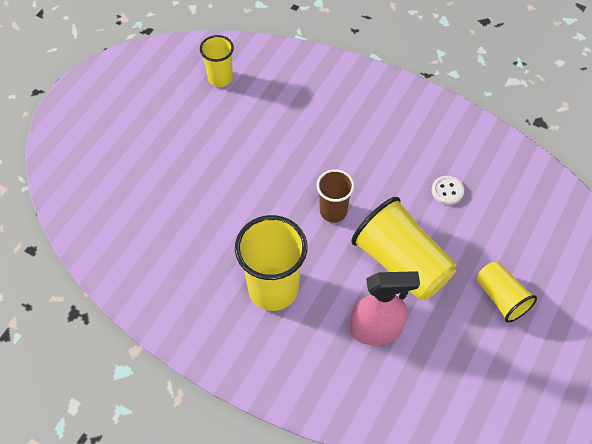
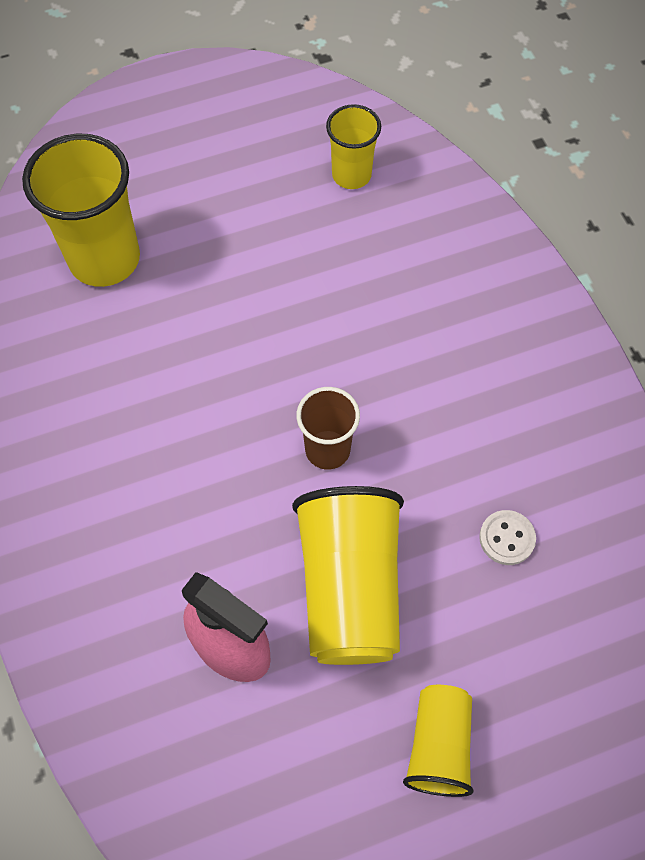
camera: 40 degrees right, 5 degrees up
(273, 289) = (160, 492): yellow cup -> yellow cup (104, 259)

